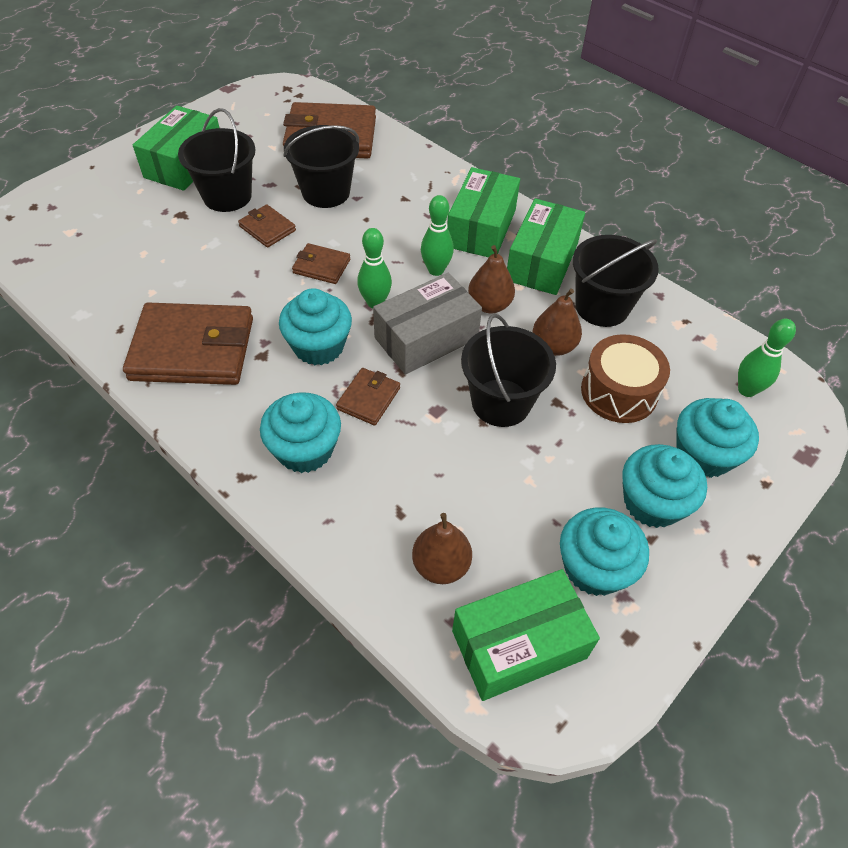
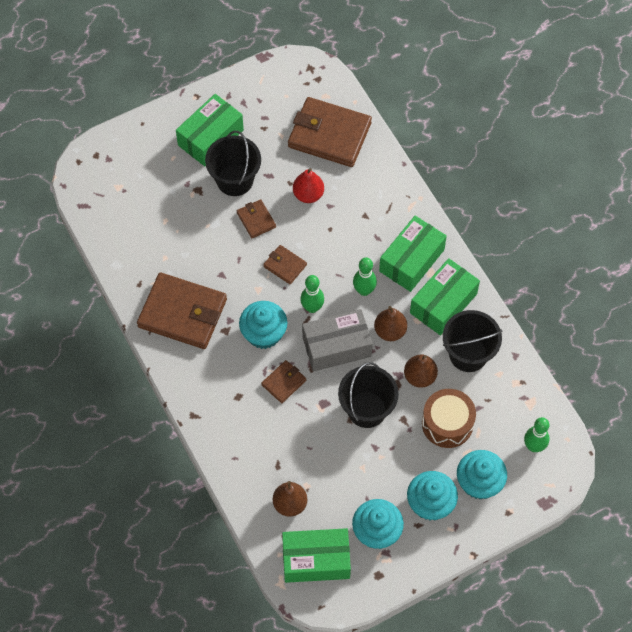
camera: 20 degrees right, 10 degrees up
(305, 450) = (234, 408): turquoise cupcake -> none
(326, 192) = (308, 195): black bucket -> red pear

